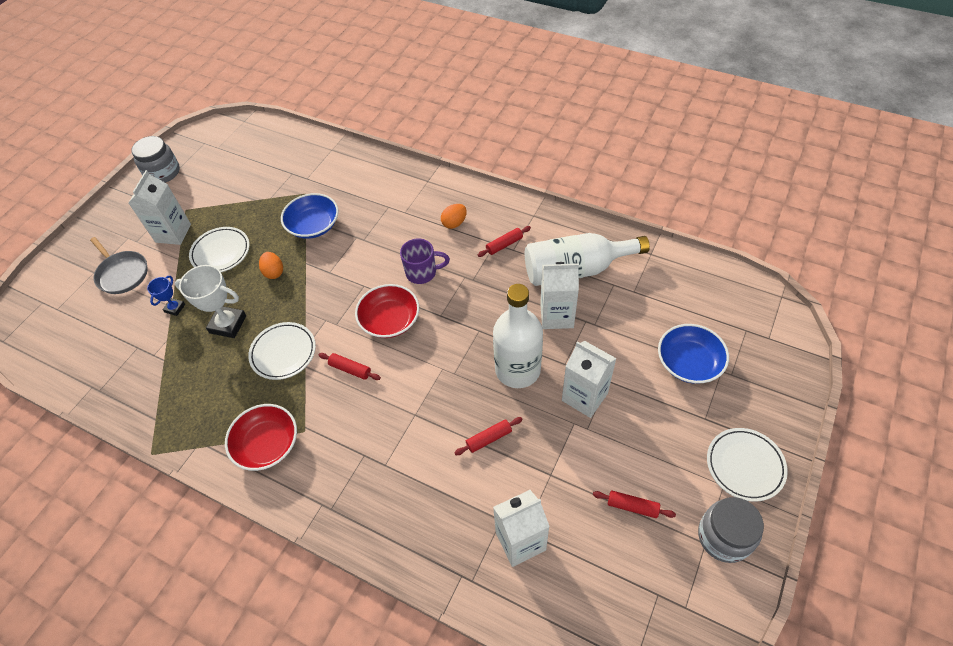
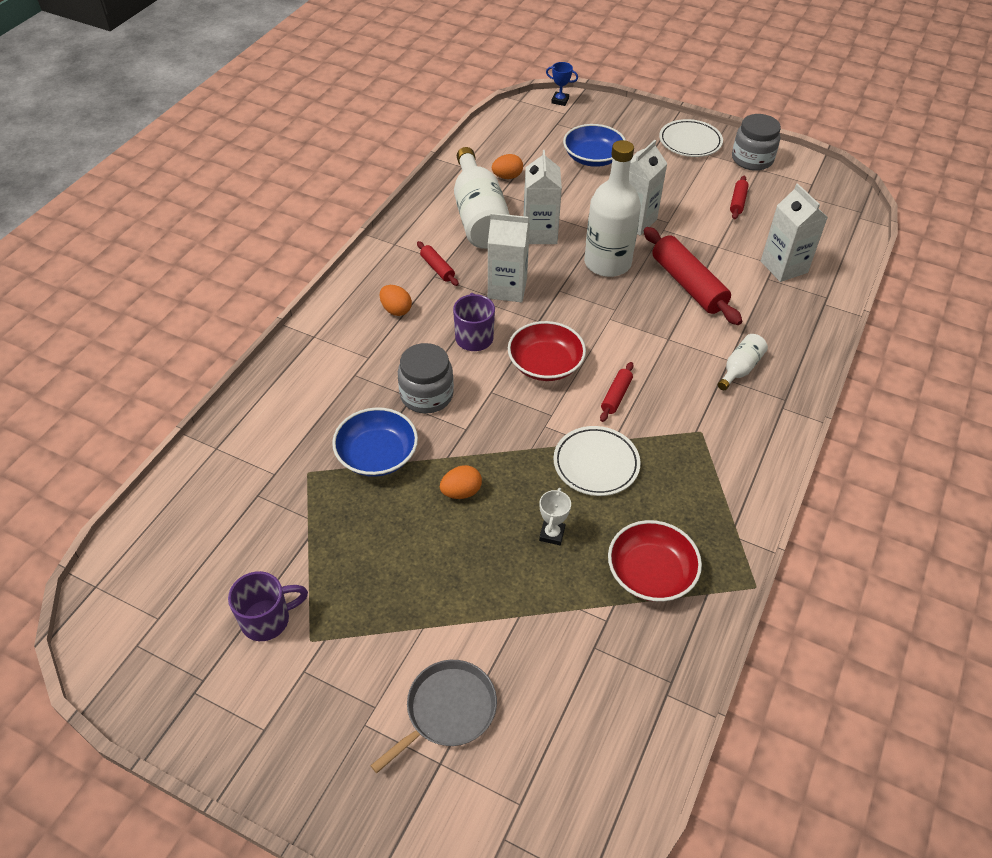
camera: 95 degrees left, 5 degrees down
(163, 173) = (202, 703): grey jar -> grey jar (426, 395)
(173, 233) = (364, 648): white carton -> white carton (507, 289)
(175, 308) = (522, 610): blue trophy -> blue trophy (560, 101)
(204, 190) = (267, 619): none -> purple mug
(221, 252) = (416, 567): white plate -> none
(228, 324) = (552, 534): white trophy -> white trophy, size x0.55
(267, 444) = (723, 464): red bowl -> red bowl (651, 573)
(373, 473) = (740, 369): none -> white bottle
(489, 438) = (688, 284): red rolling pin -> red rolling pin, size x2.05
(640, 289) = (507, 177): none -> orange egg

